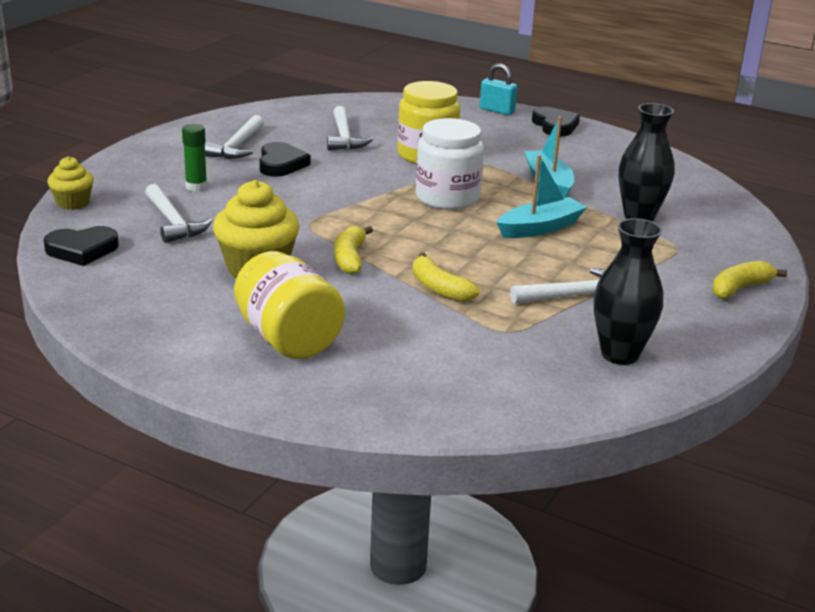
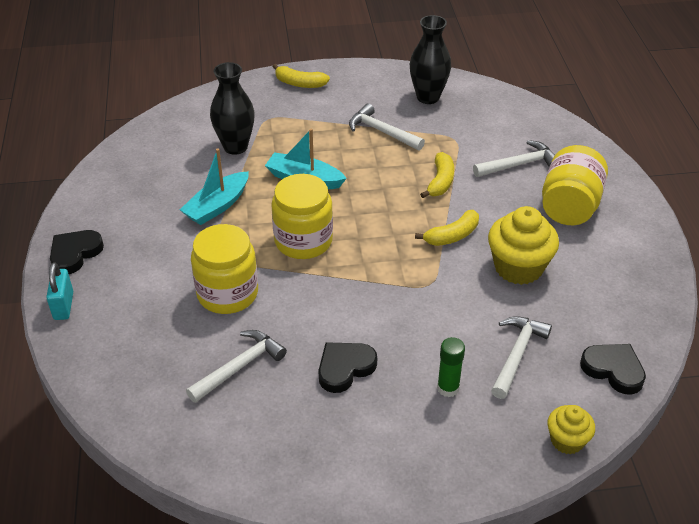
camera: 125 degrees left, 15 degrees up
(237, 146) = (339, 425): white hammer -> white hammer (519, 164)
(447, 198) = (303, 241): white jar -> yellow jar

